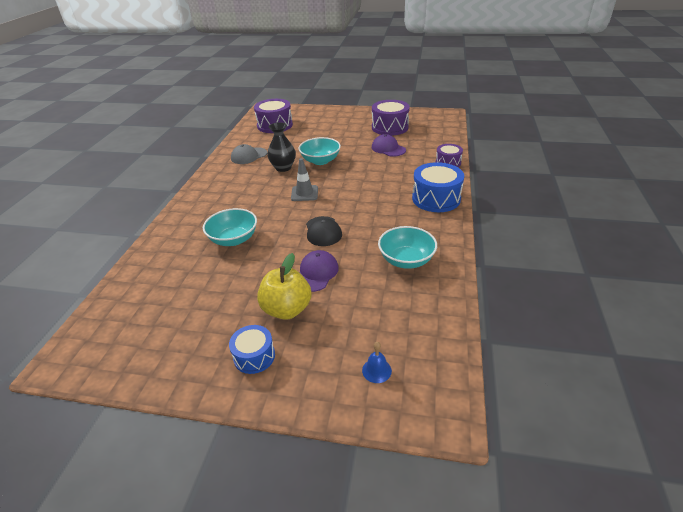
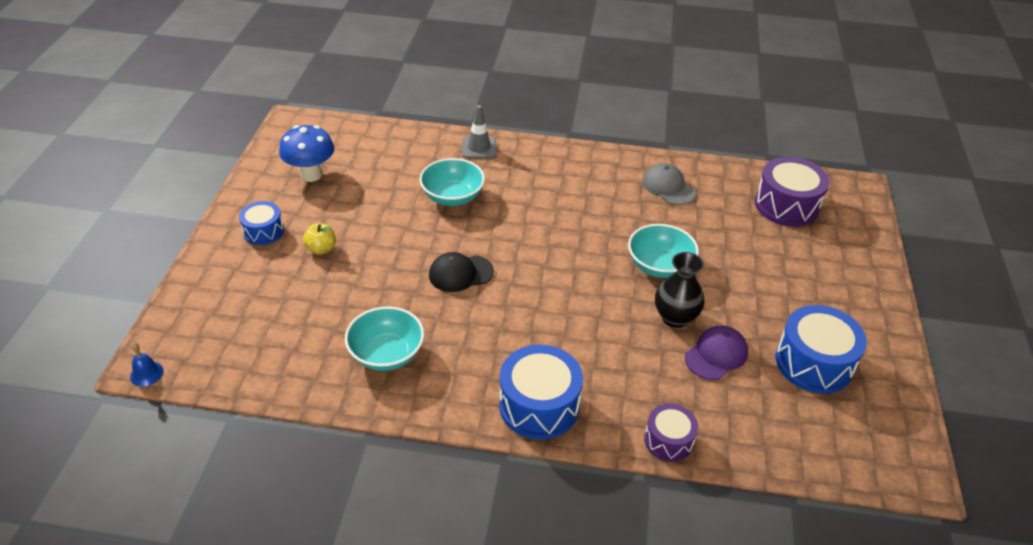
camera: 85 degrees right, 5 degrees up
(171, 331) = (311, 175): none -> blue mushroom
(283, 168) = (633, 226): black vase -> black vase (675, 317)
(287, 309) = (321, 249): yellow apple -> yellow apple, size x0.57
(304, 193) = (557, 252): grey traffic cone -> grey traffic cone (479, 148)
(316, 273) = (376, 269): purple cap -> none
(376, 370) = (218, 317): blue bell -> blue bell (146, 373)
(390, 127) = (813, 363): purple drum -> blue drum

